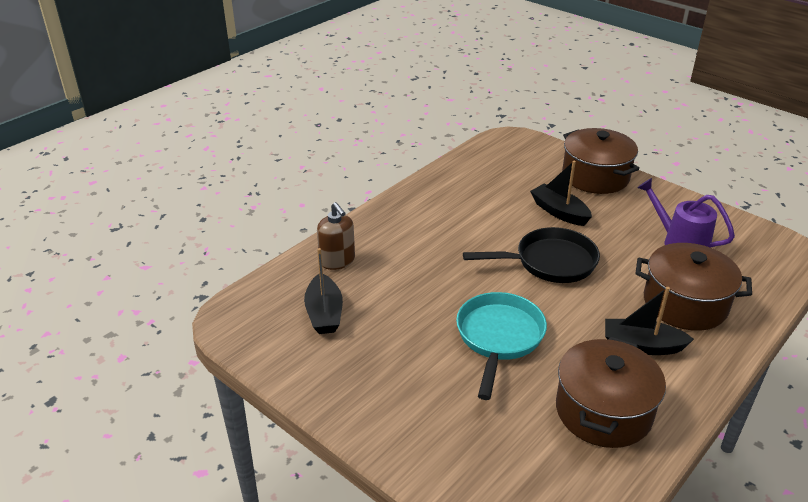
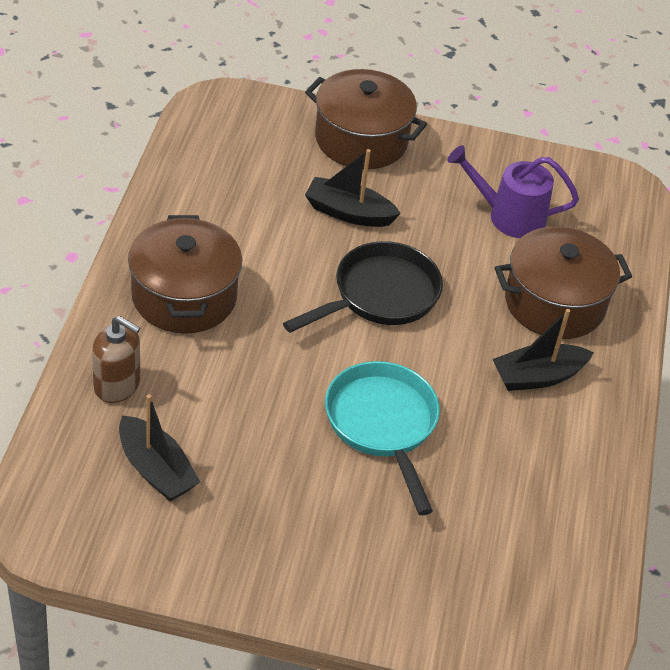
camera: 35 degrees left, 10 degrees up
(603, 411) = (541, 475): brown pot -> brown pot (184, 297)

